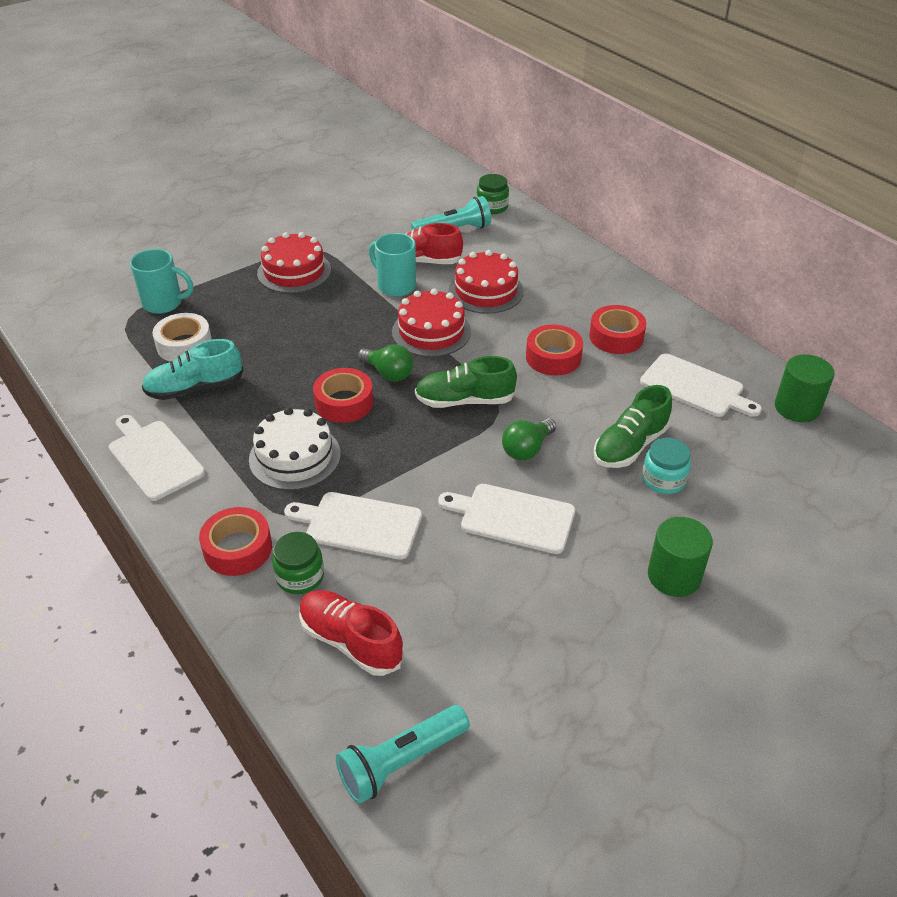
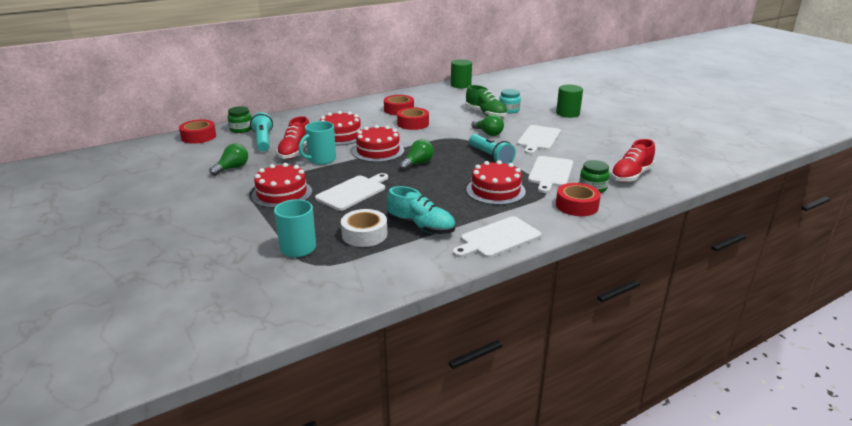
camera: 85 degrees left, 15 degrees down
(195, 388) = (421, 227): turquoise shoe -> turquoise shoe turned 45 degrees counterclockwise
(295, 457) = (495, 190): white cake -> red cake
(344, 402) = (445, 176): red tape -> red tape (198, 137)
(364, 225) = (232, 168): none -> green light bulb
(401, 761) = (691, 166): turquoise flashlight -> turquoise flashlight (490, 157)
(464, 401) = (447, 145): green shoe -> none
(695, 387) = (443, 99): white cutting board -> white cutting board (353, 192)

